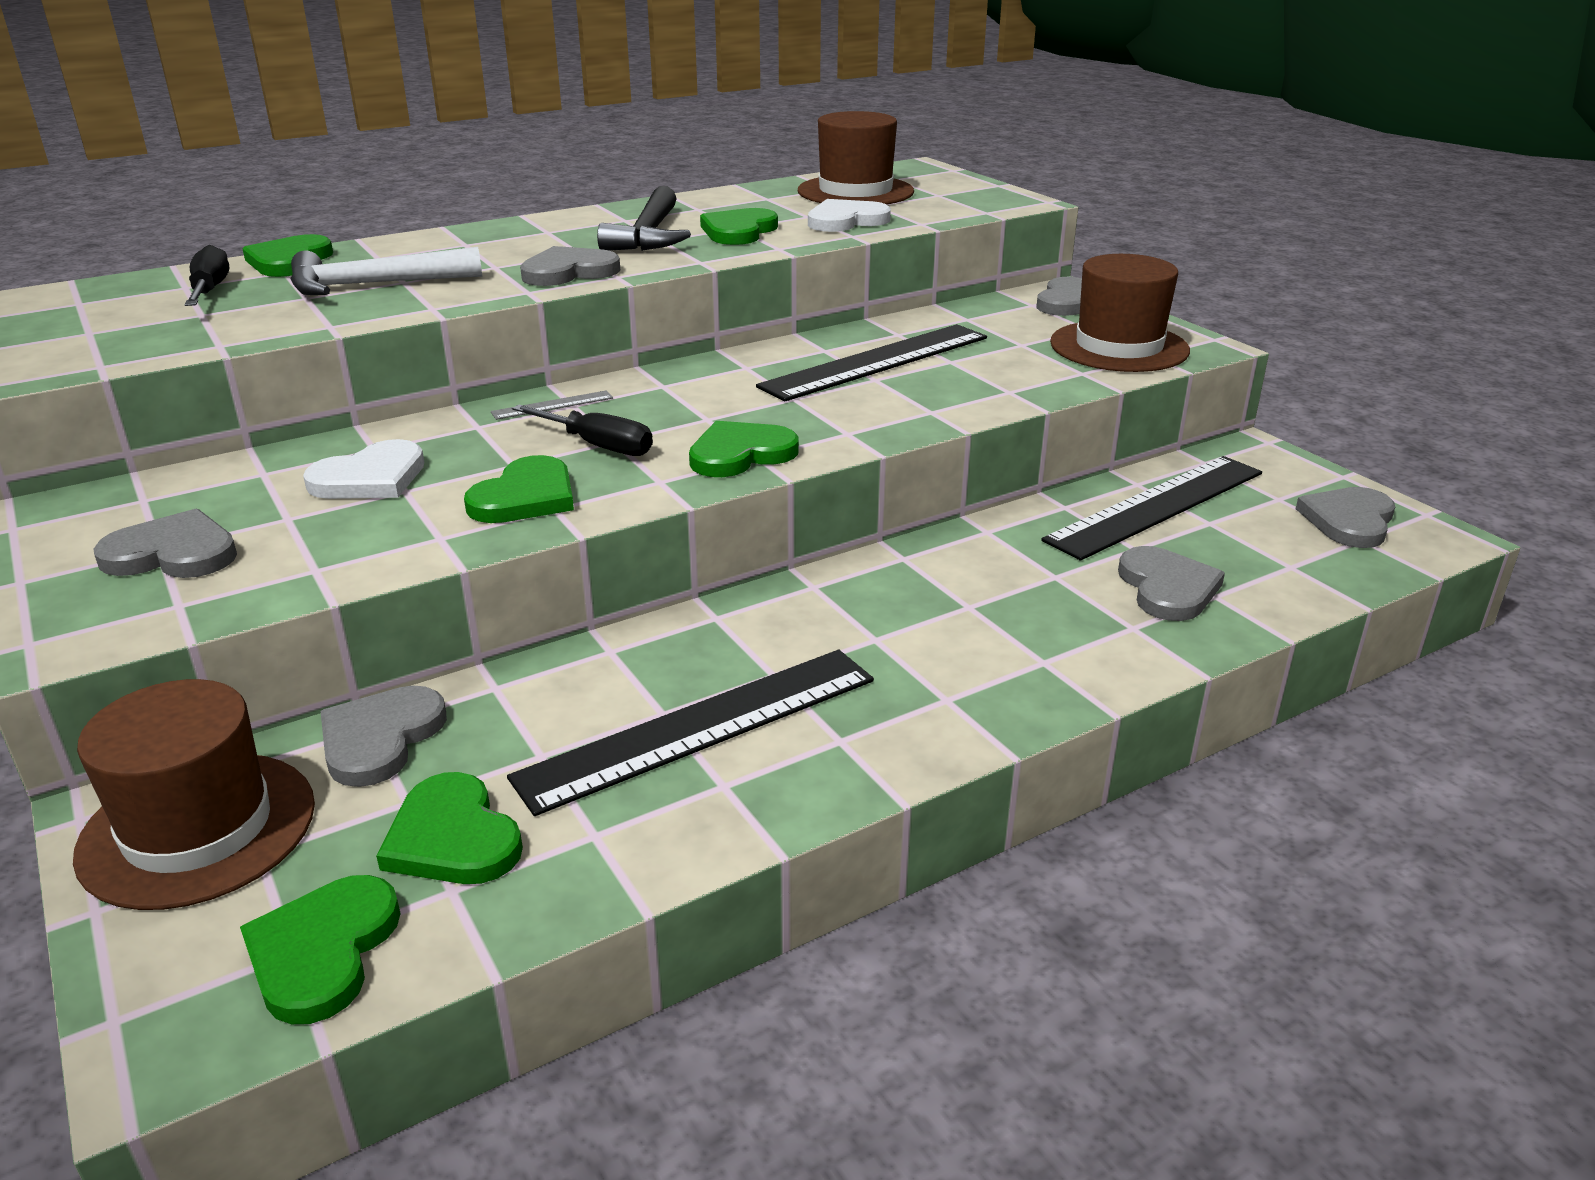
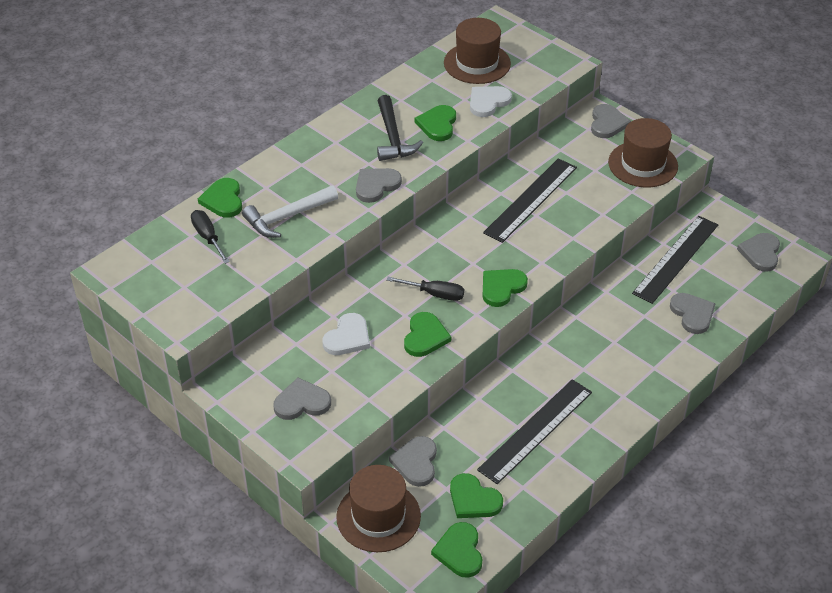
camera: 15 degrees left, 15 degrees up
(552, 405) = (394, 266): grey ruler -> none

